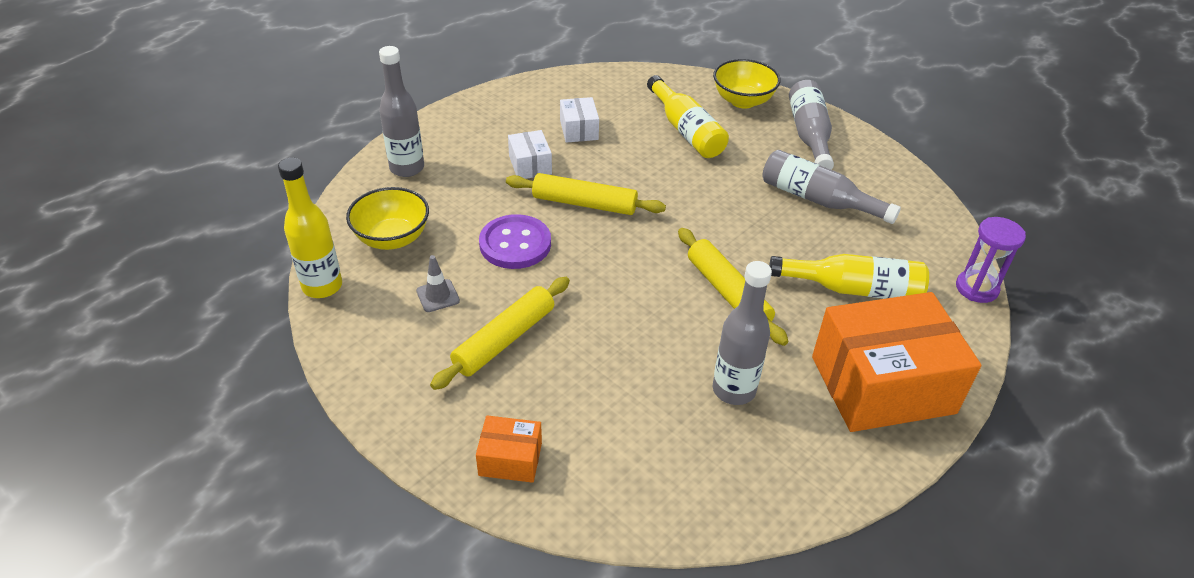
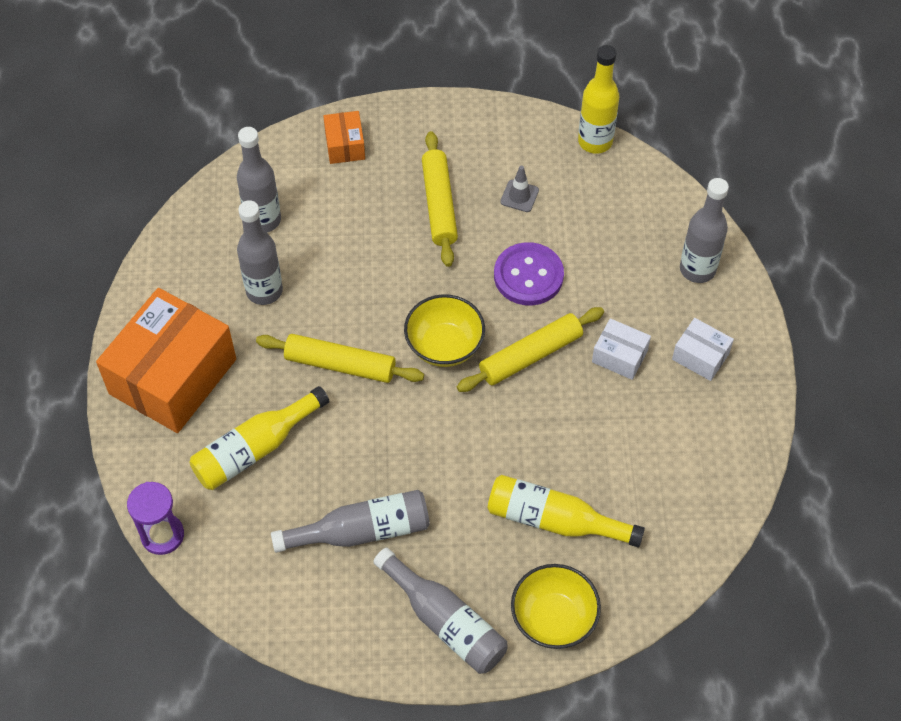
camera: 135 degrees right, 15 degrees up
(392, 238) = (611, 208): yellow bowl -> yellow bowl (444, 346)
(510, 459) = (345, 145): orange box -> orange box turned 60 degrees counterclockwise
(579, 130) = (638, 432): white box -> white box (700, 356)
(669, 452) = (263, 220): none -> grey bottle

